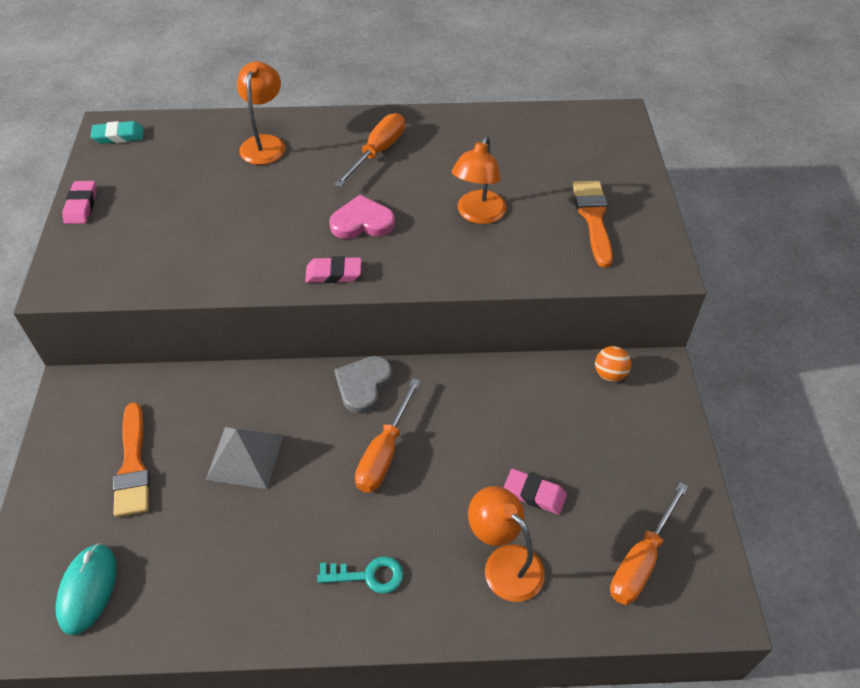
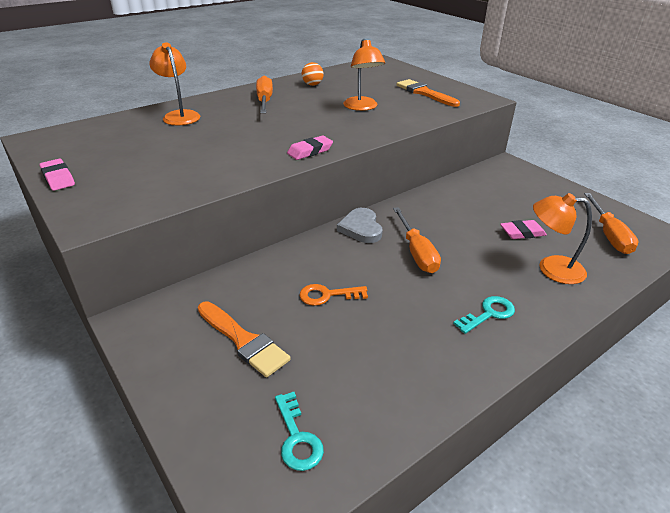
camera: 35 degrees left, 15 degrees down
(87, 589) = (297, 438): turquoise mouse -> turquoise key
(118, 136) = (49, 139): turquoise eraser -> none
(245, 457) = (327, 295): grey pyramid -> orange key
(362, 222) = (296, 127): pink heart -> none
(610, 374) = (487, 173): orange ball -> orange ball (312, 85)

